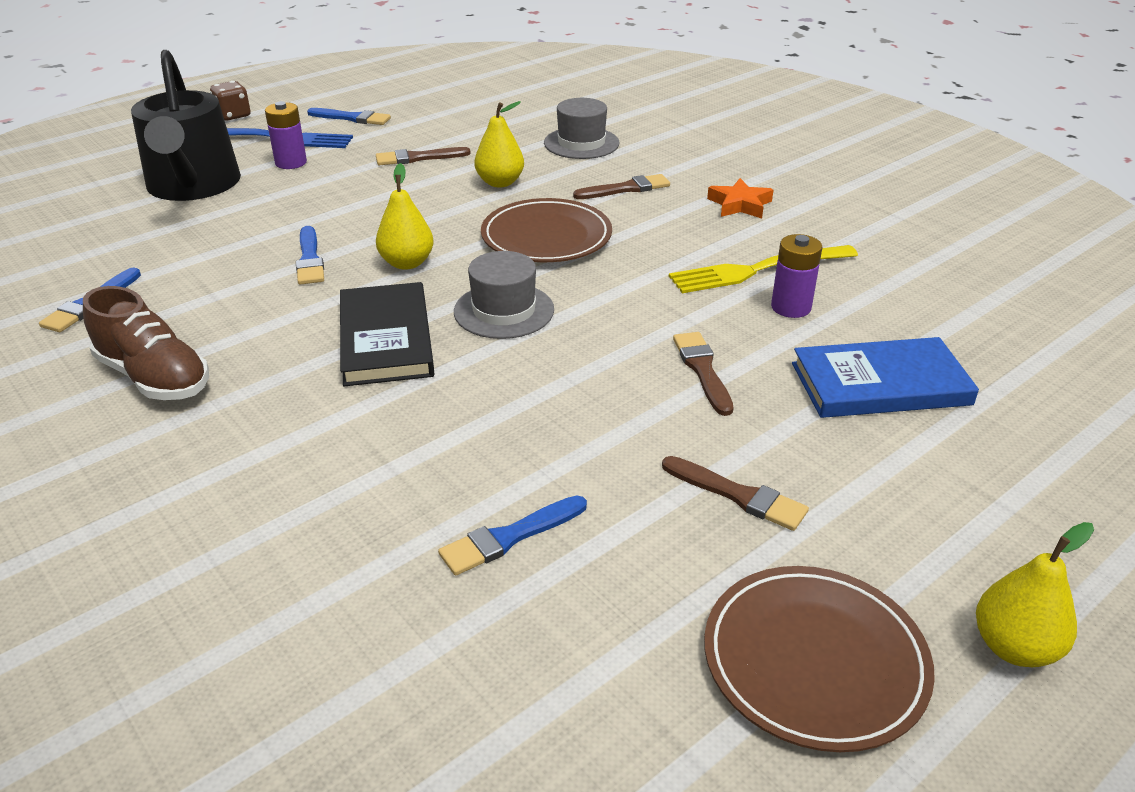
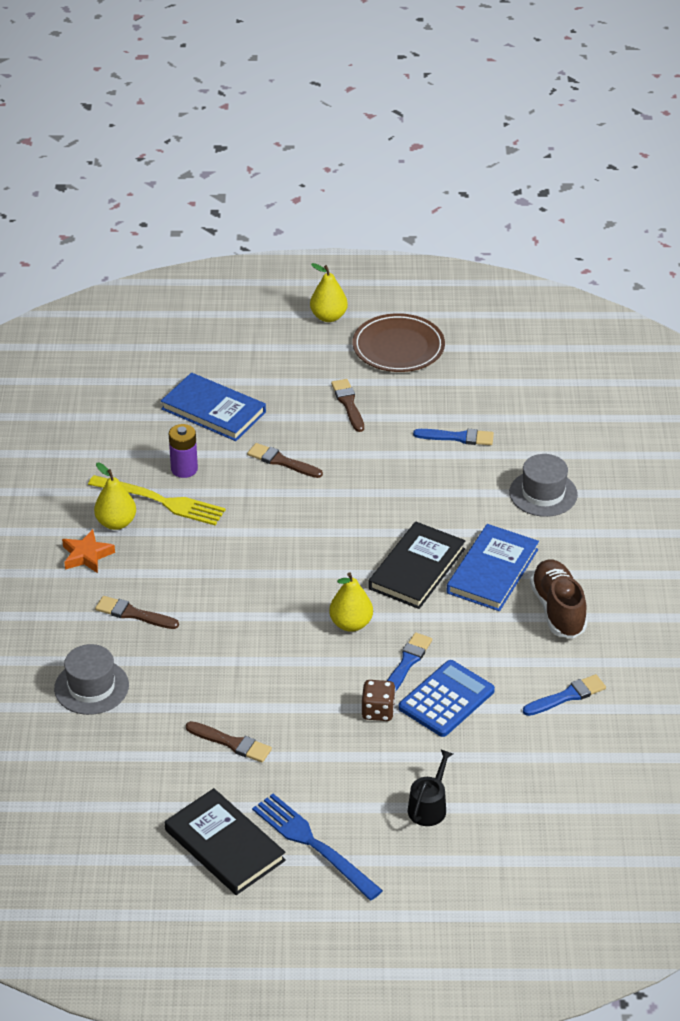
camera: 140 degrees left, 5 degrees up
(193, 186) = (429, 806): black watering can -> black watering can, size x0.44
(233, 115) = (322, 920): brown dice -> brown dice (378, 711)
(238, 251) = (446, 699): none -> blue calculator
(281, 379) = (492, 571): none -> blue book
(291, 163) = (332, 797): purple battery -> none
(352, 118) = (224, 845): blue brush -> black book
(500, 183) = (207, 673): yellow pear -> yellow pear (116, 523)
(504, 311) = (334, 553): grey hat -> grey hat (543, 493)
(546, 237) = (242, 598): brown plate -> none
(702, 370) = (282, 461): brown brush -> brown brush turned 90 degrees clockwise

